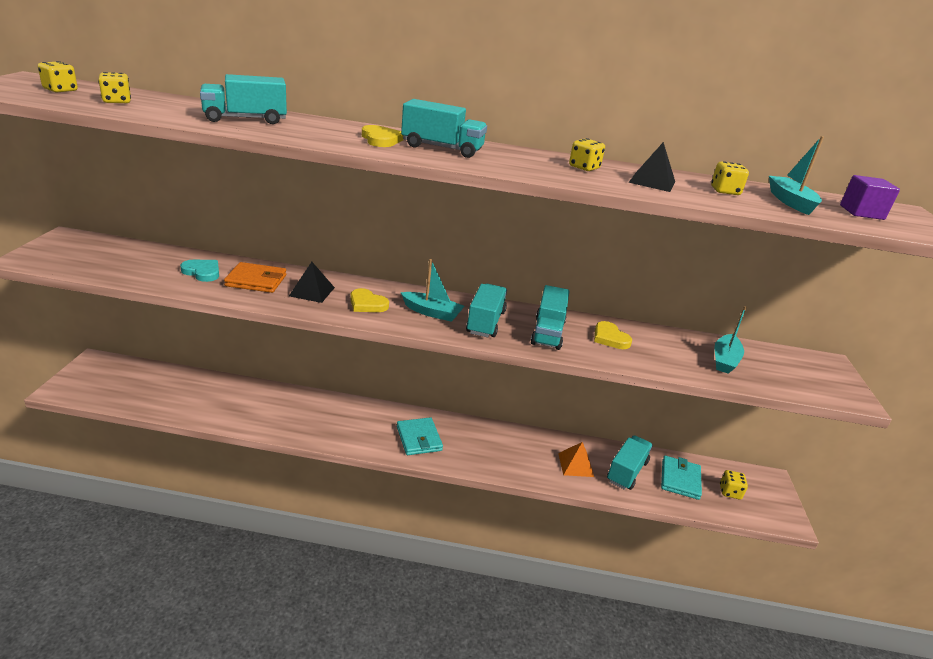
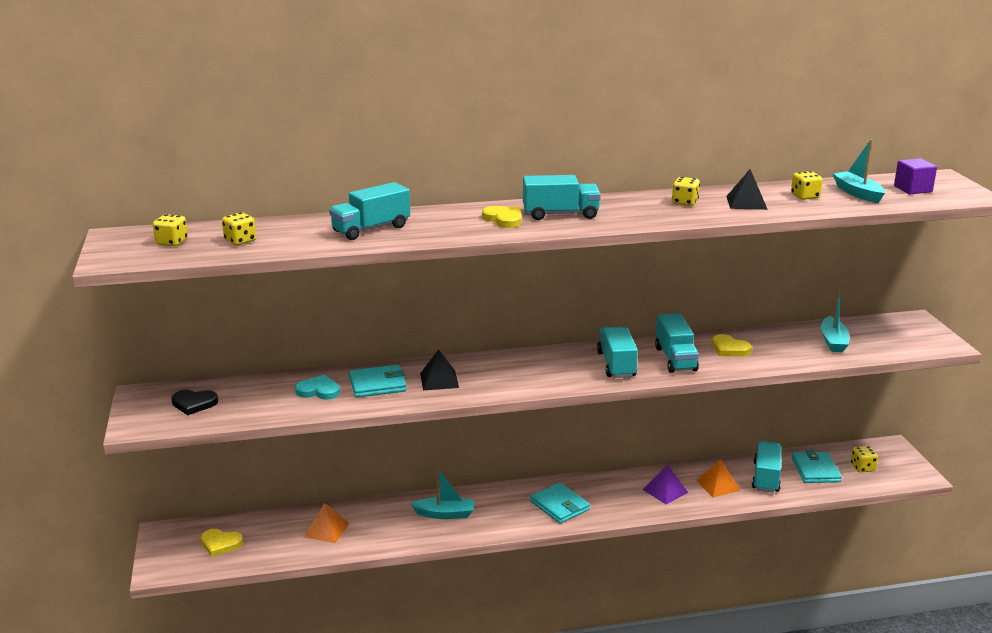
camera: 15 degrees left, 5 degrees down
(93, 255) = (194, 404): none -> black heart
(213, 398) = (326, 530): none -> orange pyramid
(256, 281) = (377, 384): orange wallet -> turquoise wallet
(367, 304) = (500, 377): yellow heart -> yellow heart (220, 544)
(432, 312) = (563, 369): turquoise boat -> turquoise boat (445, 514)
(523, 454) = (665, 491): none -> purple pyramid

